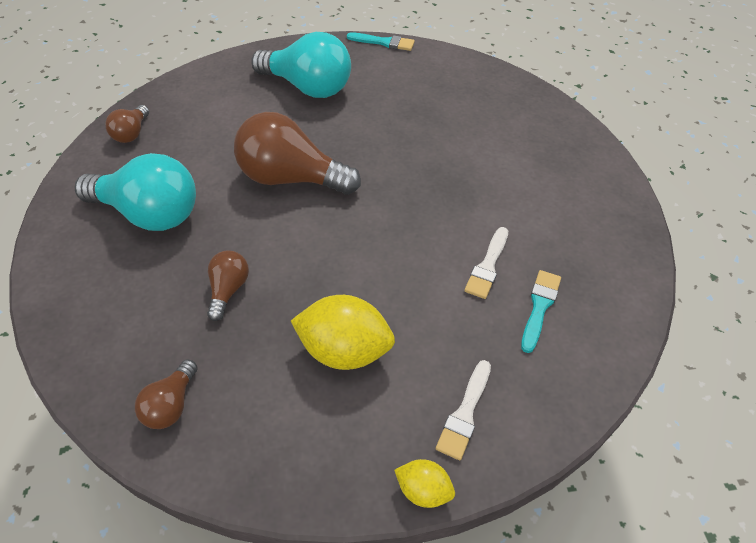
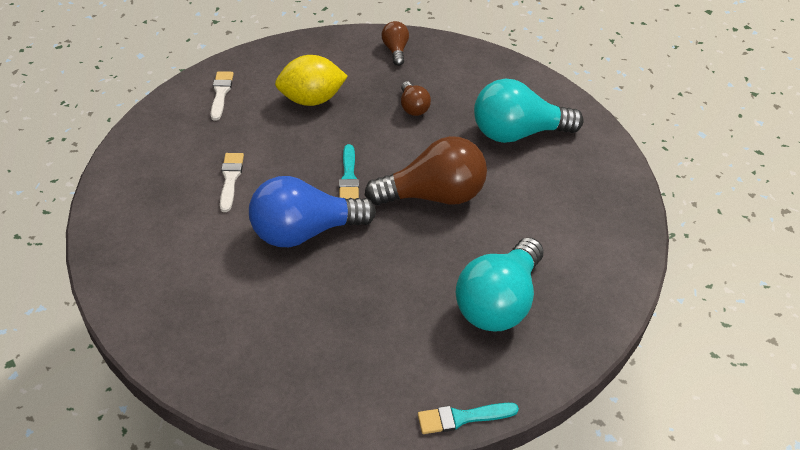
camera: 155 degrees right, 5 degrees down
(132, 133) = (609, 189): brown light bulb -> none
(308, 87) = (499, 302): turquoise light bulb -> turquoise light bulb turned 60 degrees counterclockwise
(423, 490) = (234, 59): yellow lemon -> none
(431, 184) = (305, 232): none -> blue light bulb
(539, 307) = (182, 163): turquoise brush -> turquoise brush (349, 177)

